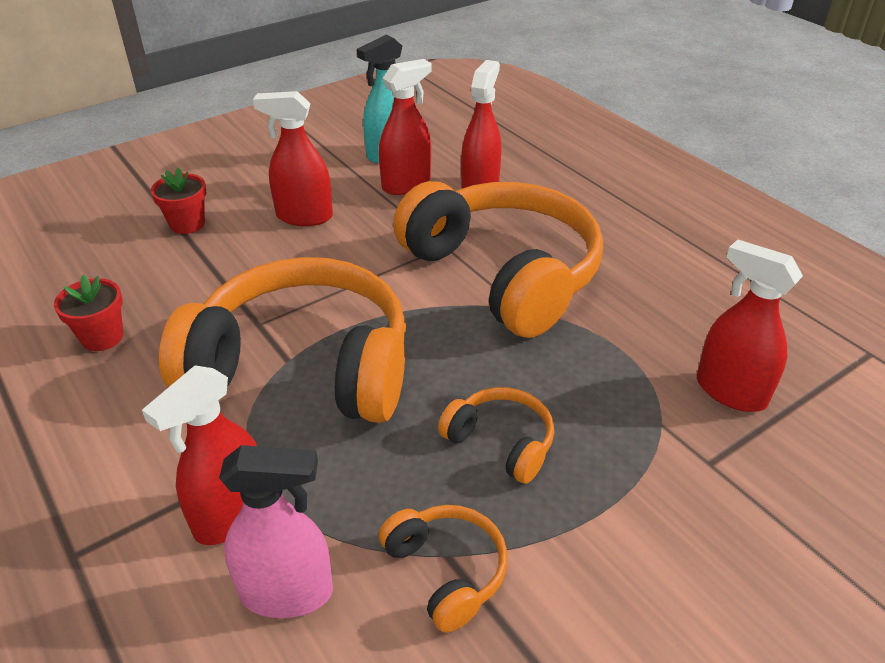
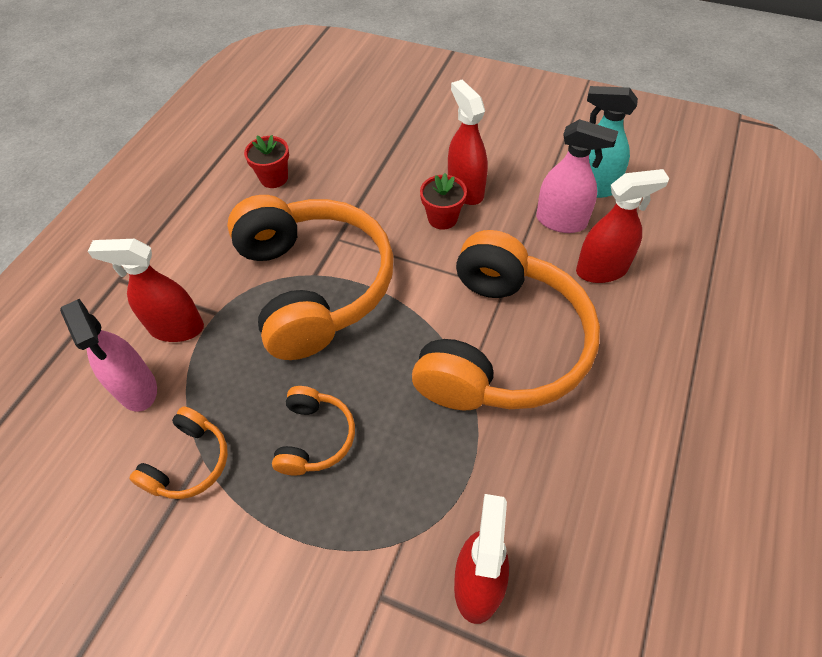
camera: 60 degrees right, 15 degrees up
(187, 224) = (404, 140): red flower pot -> red flower pot (442, 218)
(406, 184) = (561, 221): red spray bottle -> pink spray bottle

